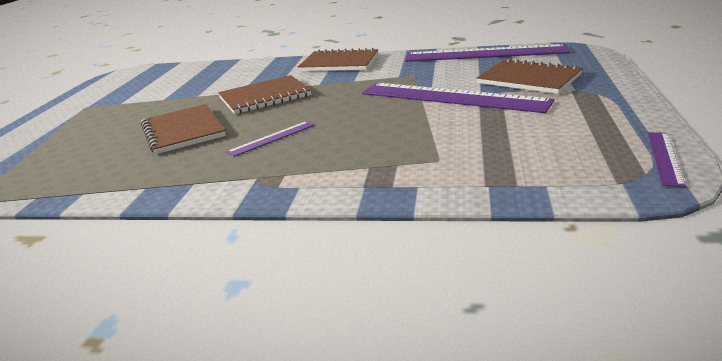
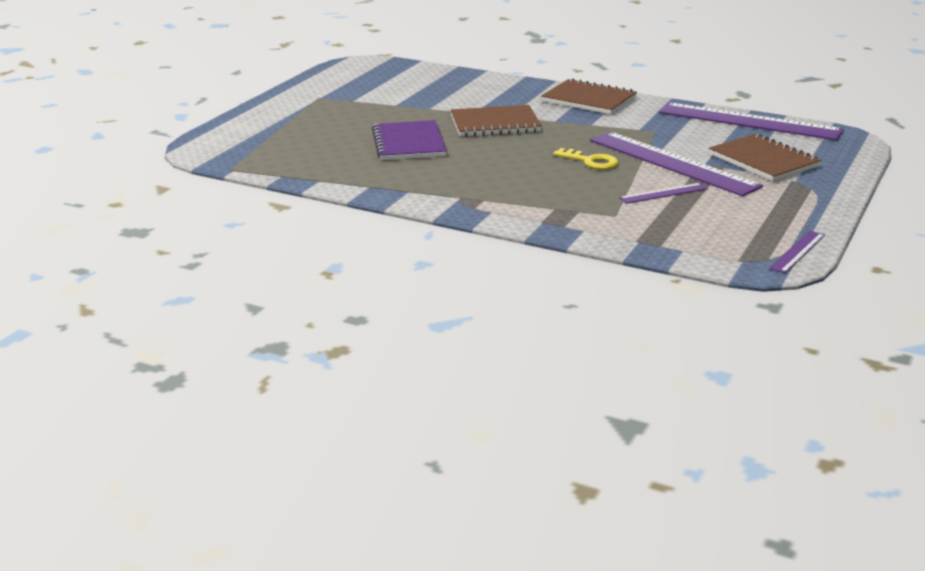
camera: 15 degrees right, 0 degrees up
(183, 131) = (409, 143): brown notebook -> purple notebook
(272, 138) = (485, 167): purple ruler -> purple ruler (663, 193)
(375, 111) = (591, 161): none -> yellow key

